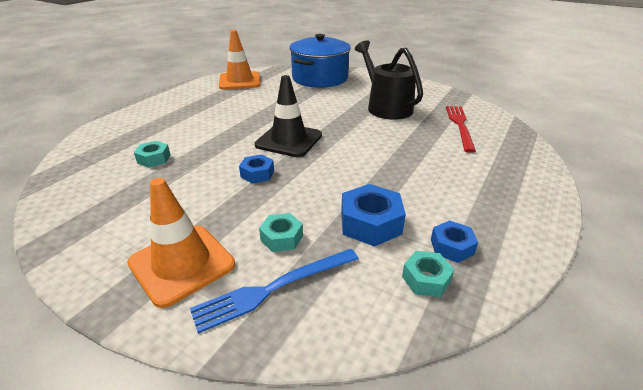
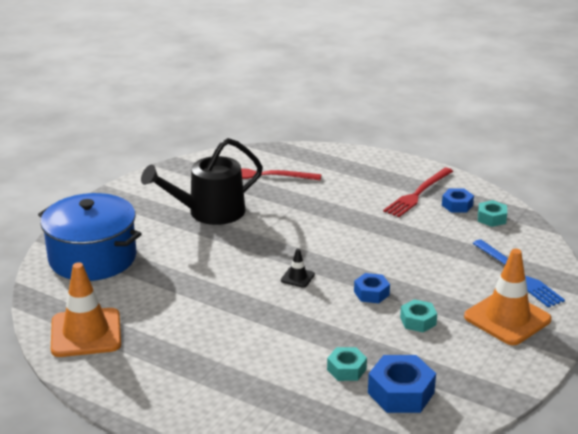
camera: 90 degrees left, 5 degrees down
(282, 238) = (465, 274): turquoise nut -> turquoise nut (418, 321)
(289, 140) = (297, 277): black traffic cone -> black traffic cone, size x0.44
(370, 223) = (437, 235): blue nut -> blue nut (401, 393)
(468, 214) = (418, 194): none -> red fork

